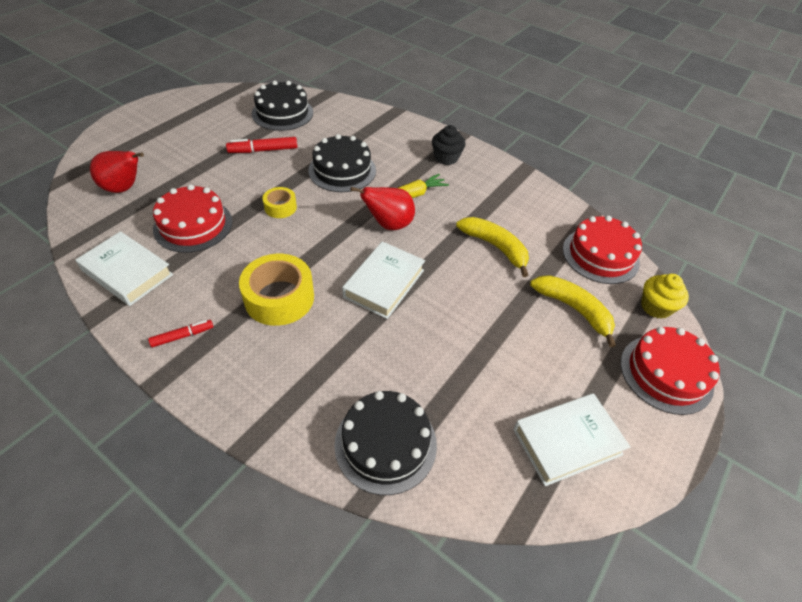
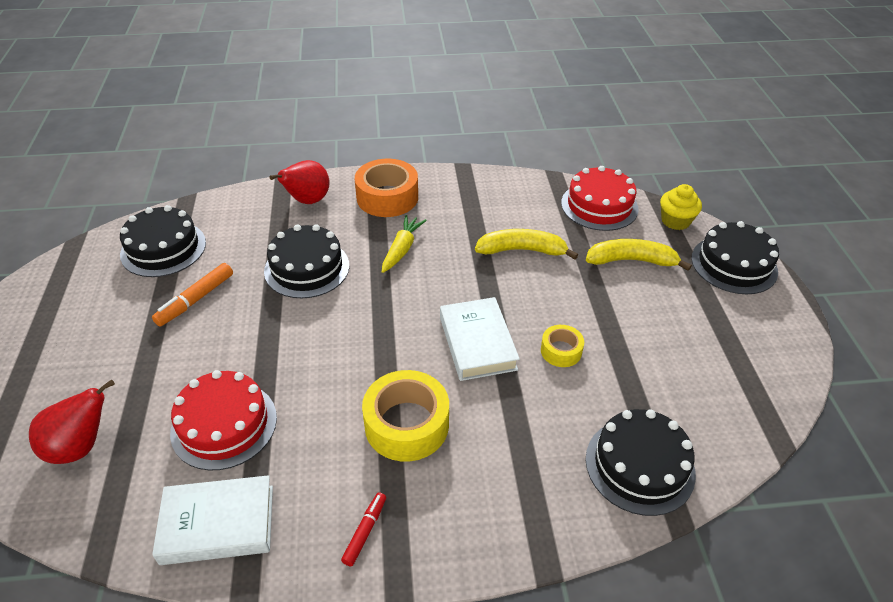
camera: 40 degrees left, 5 degrees down
(263, 150) = (196, 300): red marker -> orange marker
(280, 207) = (293, 343): yellow tape -> yellow tape (561, 351)
(389, 224) = (415, 290): red pear -> red pear (307, 201)
(446, 158) = (387, 197): black cupcake -> orange tape
(567, 441) = (738, 359): white book -> none
(666, 373) = (734, 264): red cake -> black cake

